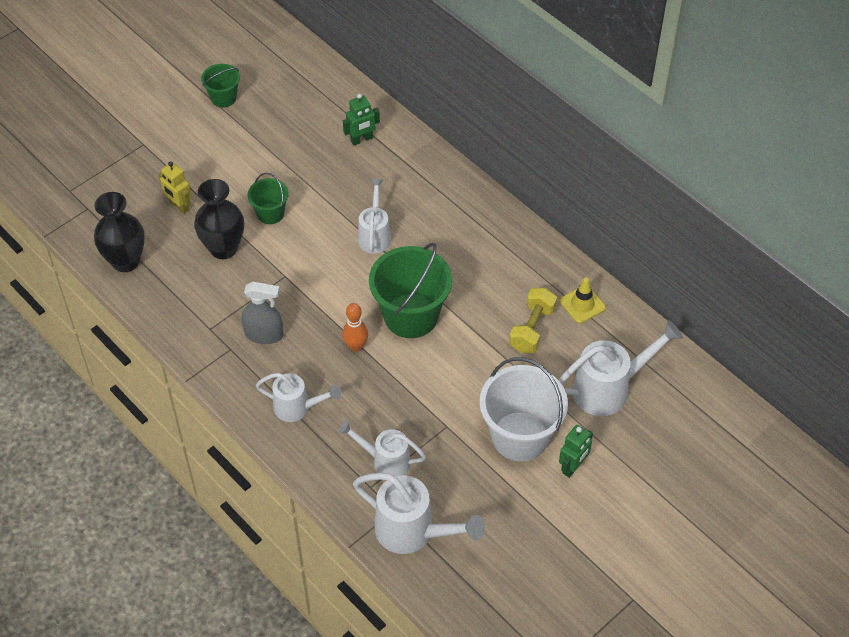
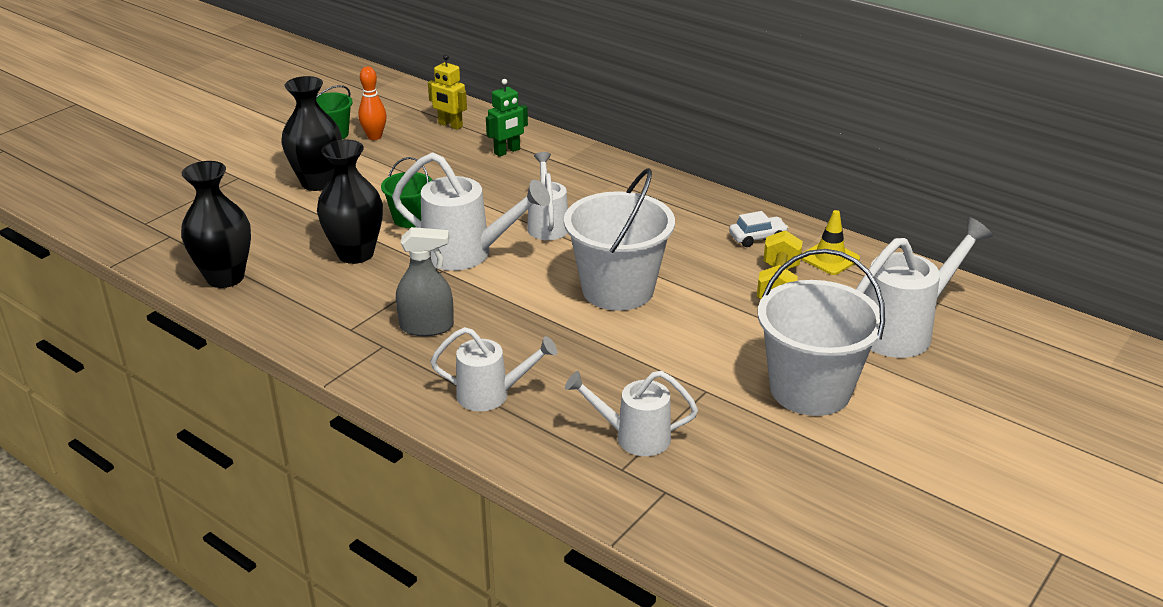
camera: 10 degrees left, 20 degrees down
(179, 206) = (291, 223): yellow robot -> yellow robot (450, 125)
(204, 159) = (318, 183): none -> black vase
(356, 346) = (554, 325): orange bowling pin -> orange bowling pin (374, 137)
(411, 316) = (617, 289): green bucket -> white bucket
(413, 532) = (702, 513): white watering can -> white watering can (467, 254)
(534, 273) = (757, 237): none -> white car
(573, 467) = (897, 413): green robot -> none

